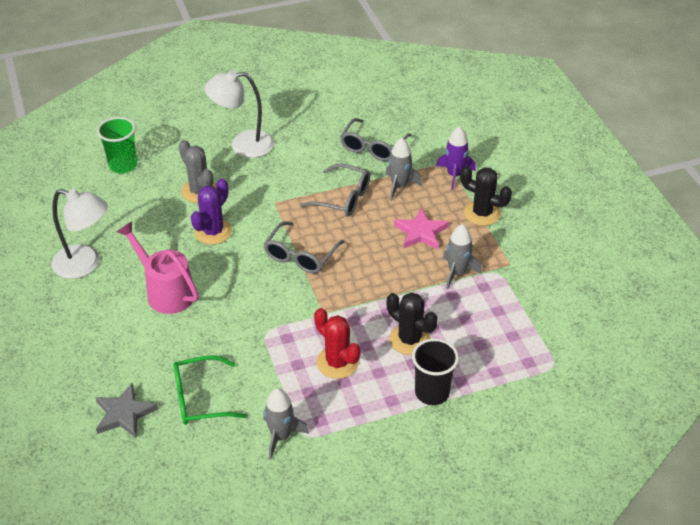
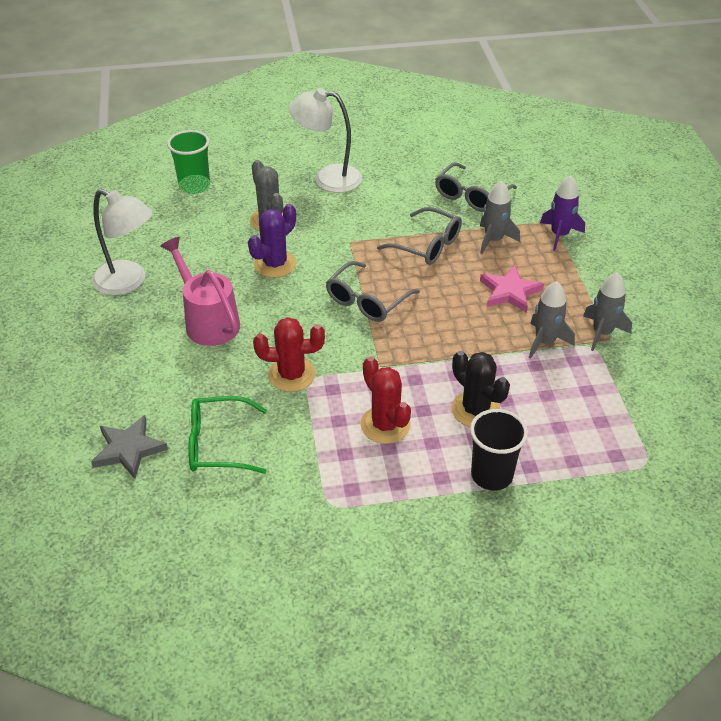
camera: 10 degrees right, 0 degrees up
(249, 330) = (291, 375): none -> red cactus
(281, 436) = (301, 501): grey rocket -> grey rocket (602, 333)
(482, 213) = (585, 279): black cactus -> none

